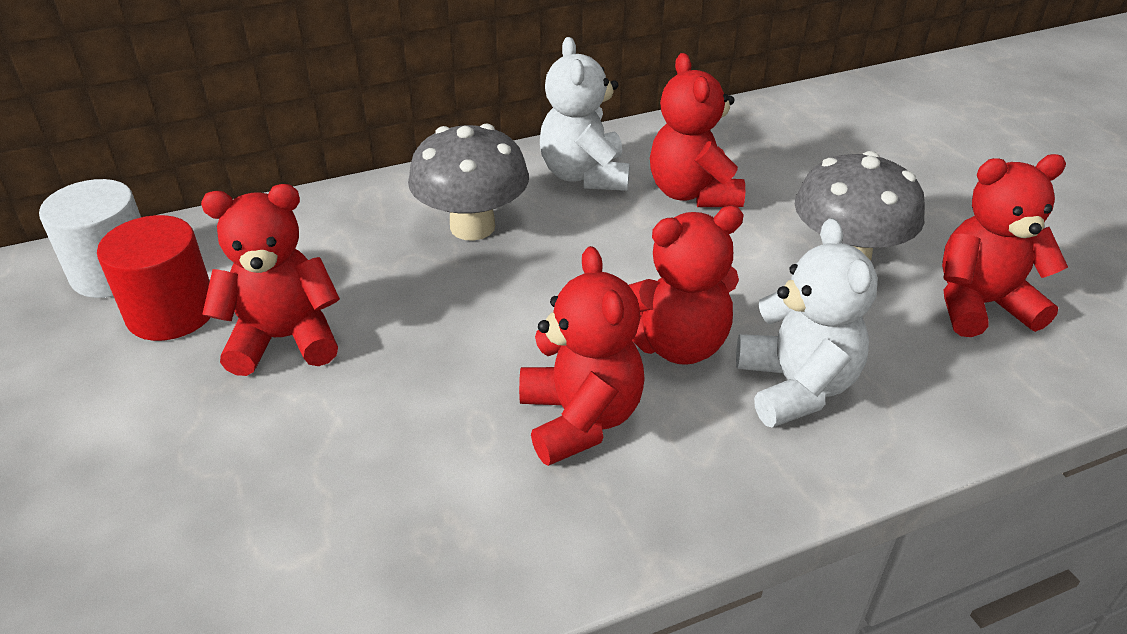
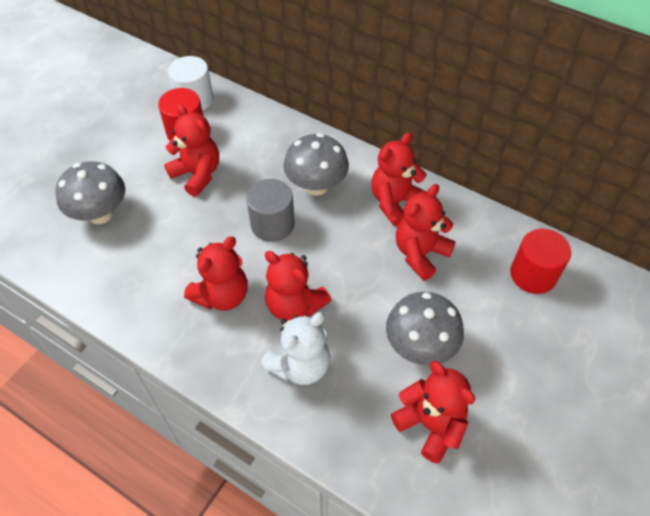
camera: 55 degrees right, 15 degrees up
(200, 516) = (100, 214): none -> grey mushroom
(494, 300) = (272, 224): none -> grey cylinder
(585, 175) = (395, 202): white teddy bear -> red teddy bear
(803, 132) = (533, 274): none -> red cylinder

